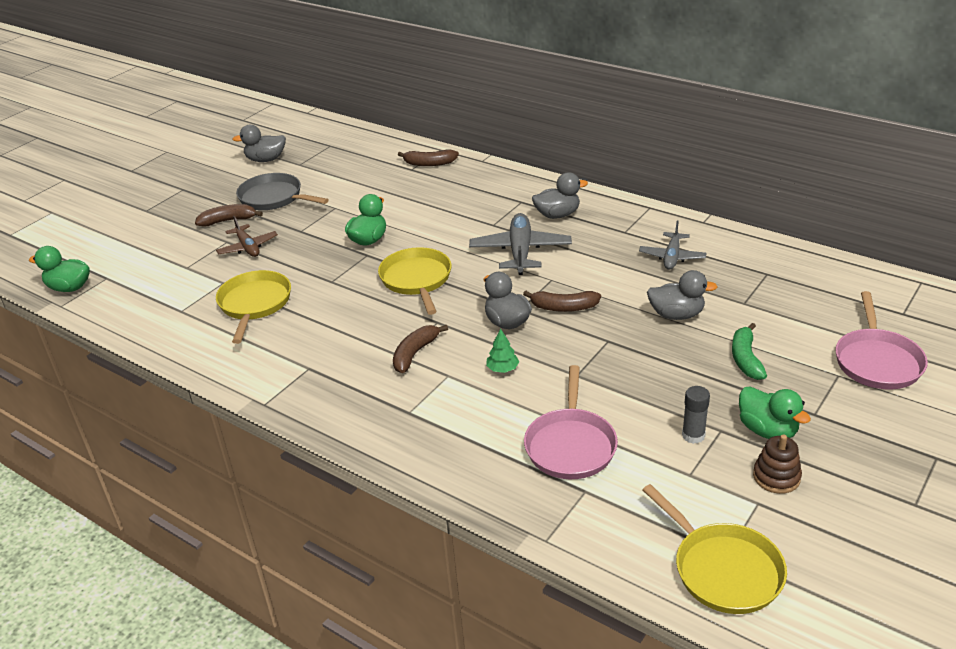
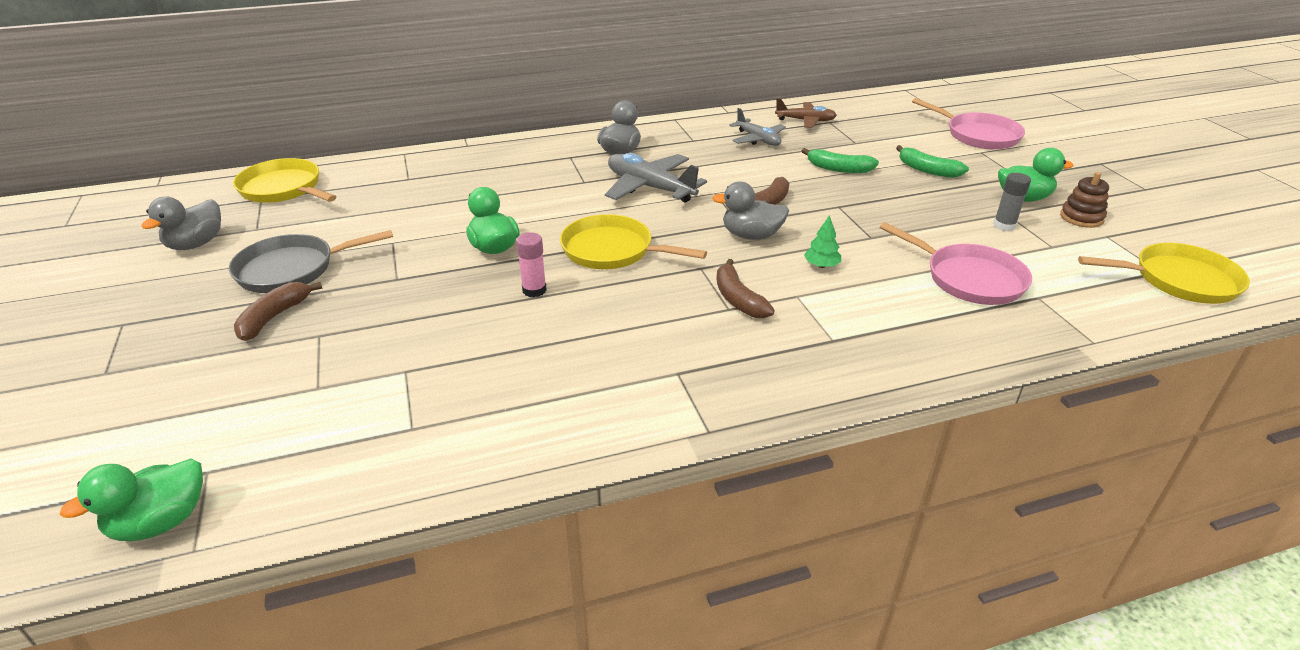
camera: 55 degrees left, 0 degrees up
(248, 247) = (362, 325): brown plane -> brown plane (805, 121)
(254, 304) = (493, 364): yellow pan -> yellow pan (284, 189)
(339, 278) = (534, 290): none -> pink glue stick
(429, 163) = (418, 167): brown banana -> none
(676, 315) = (839, 169): grey duck -> green banana

